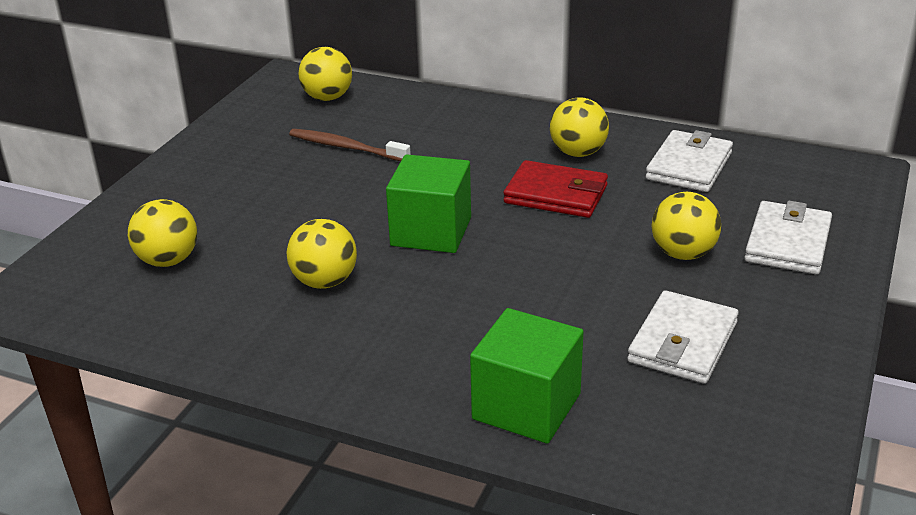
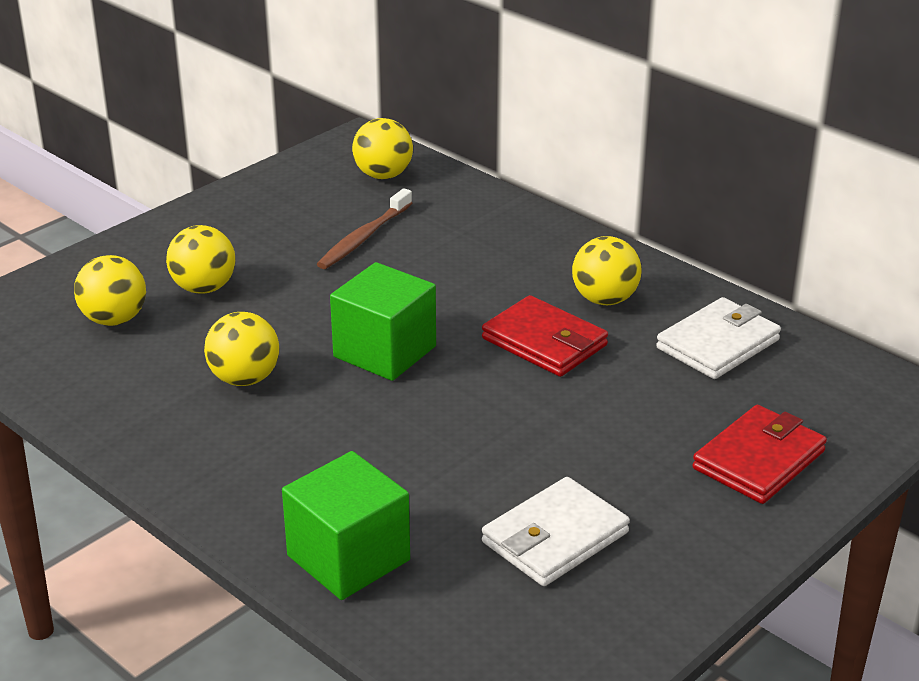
camera: 20 degrees right, 0 degrees up
(346, 147) = (364, 237): brown toothbrush -> brown toothbrush turned 105 degrees counterclockwise
(683, 254) = (631, 442): yellow ball -> yellow ball (204, 288)
(787, 243) = (758, 460): white wallet -> red wallet

